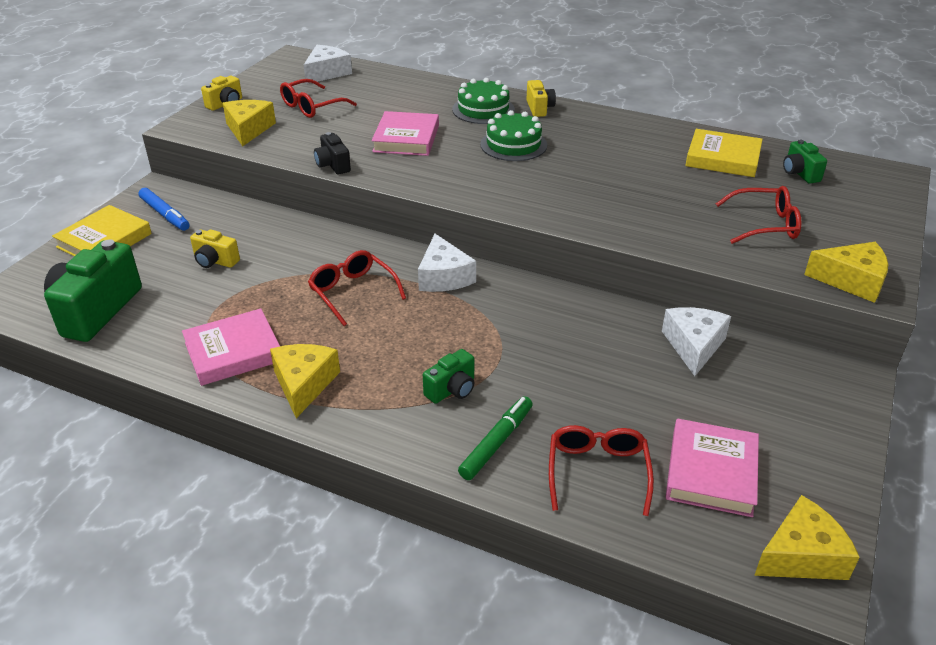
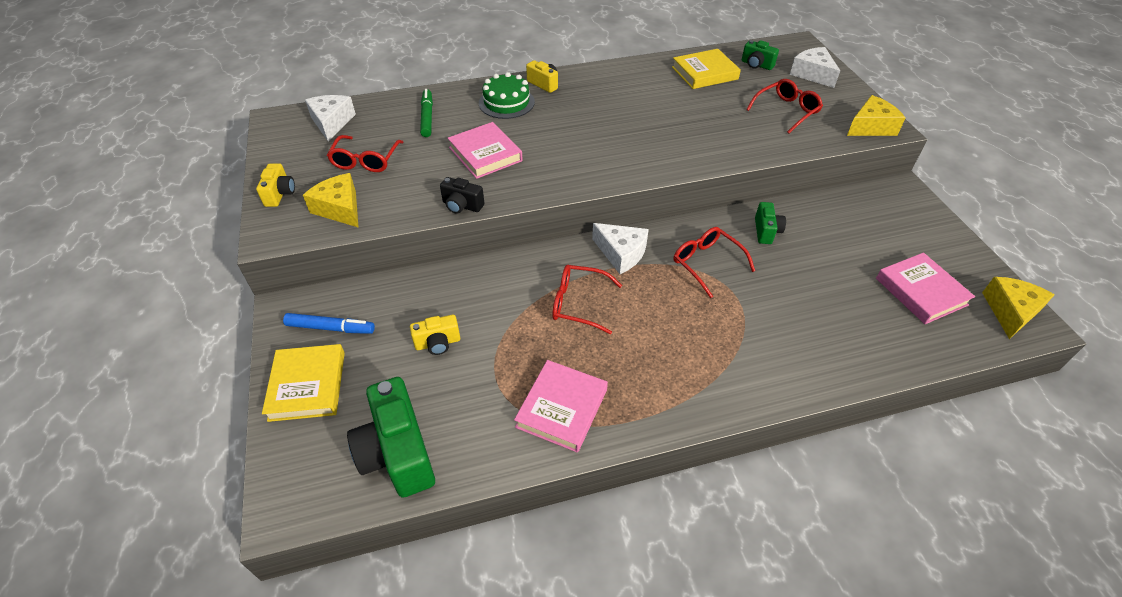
camera: 40 degrees left, 10 degrees up
(304, 384) = (645, 397): yellow cheese -> none
(452, 389) = (736, 334): green camera -> green camera (766, 231)
(496, 443) = (807, 352): green marker -> green marker (427, 117)
(513, 144) = (568, 123): green cake -> none
(597, 472) = (876, 332): red glasses -> red glasses (706, 263)
(694, 346) = (815, 215): white cheese -> white cheese (812, 74)

